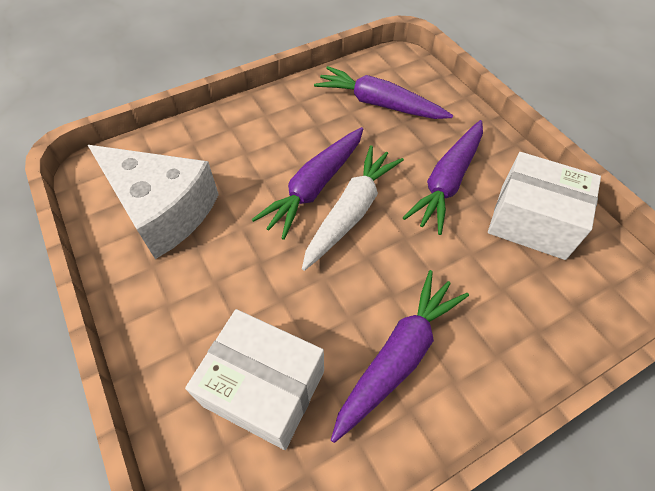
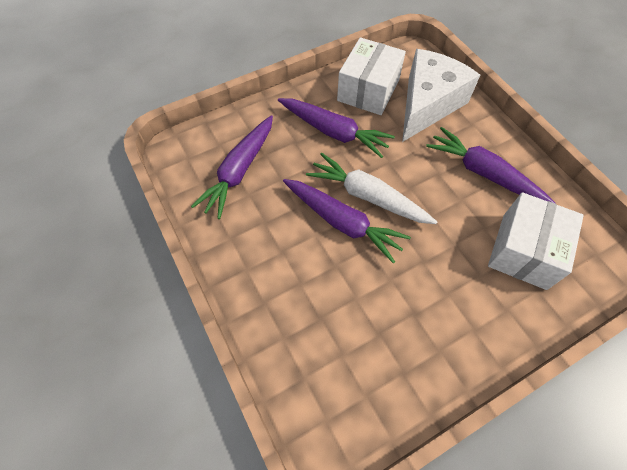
camera: 90 degrees left, 5 degrees up
(163, 210) = (377, 353): white cheese -> white cheese (428, 104)

